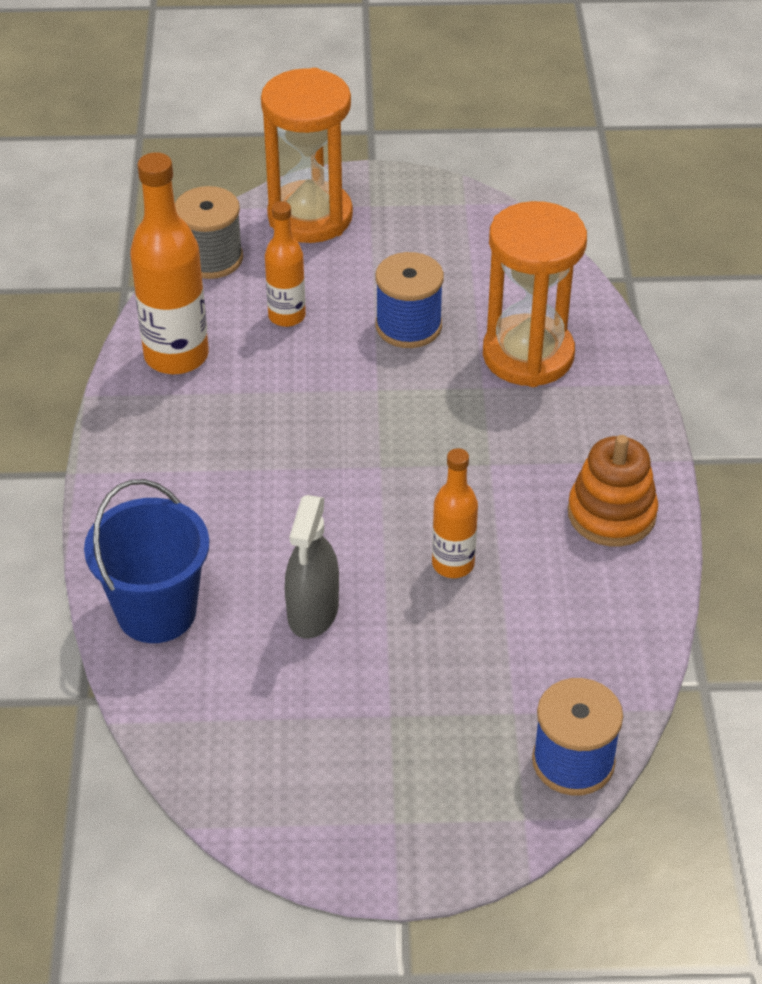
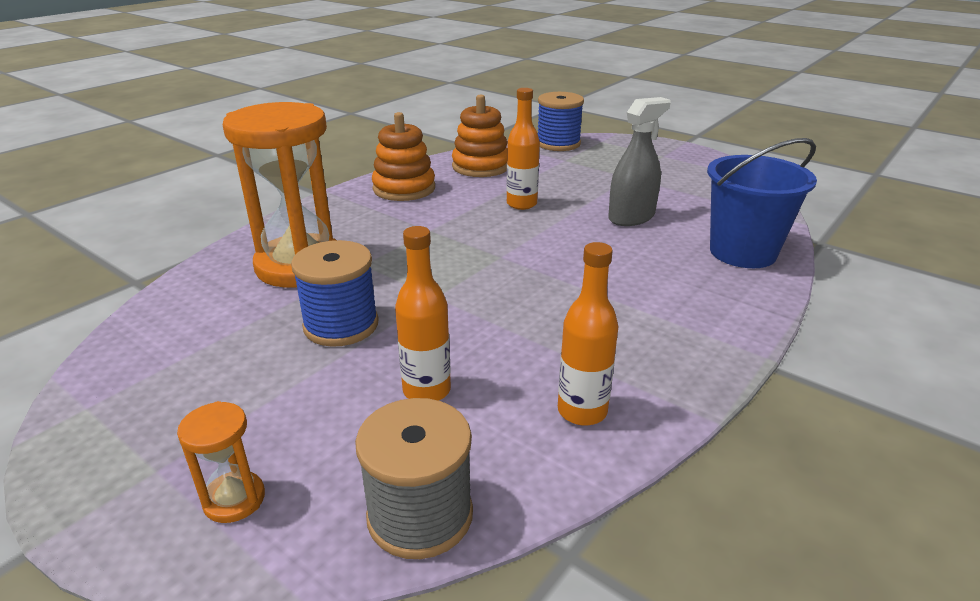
camera: 140 degrees left, 15 degrees down
(176, 356) = (582, 411): orange bottle -> orange bottle, size x0.59
(310, 217) = (234, 499): orange hourglass -> orange hourglass, size x0.43
(594, 620) = (481, 166): none -> orange stacking toy

